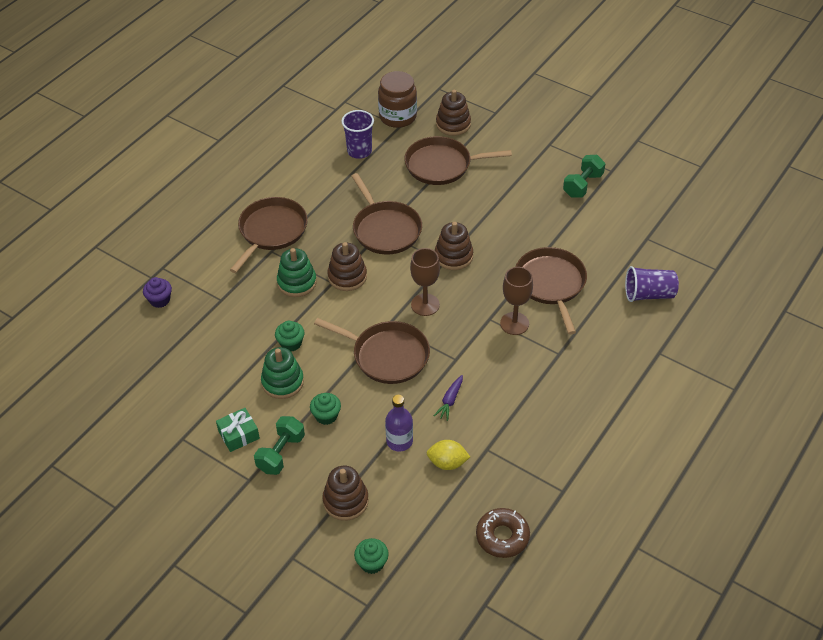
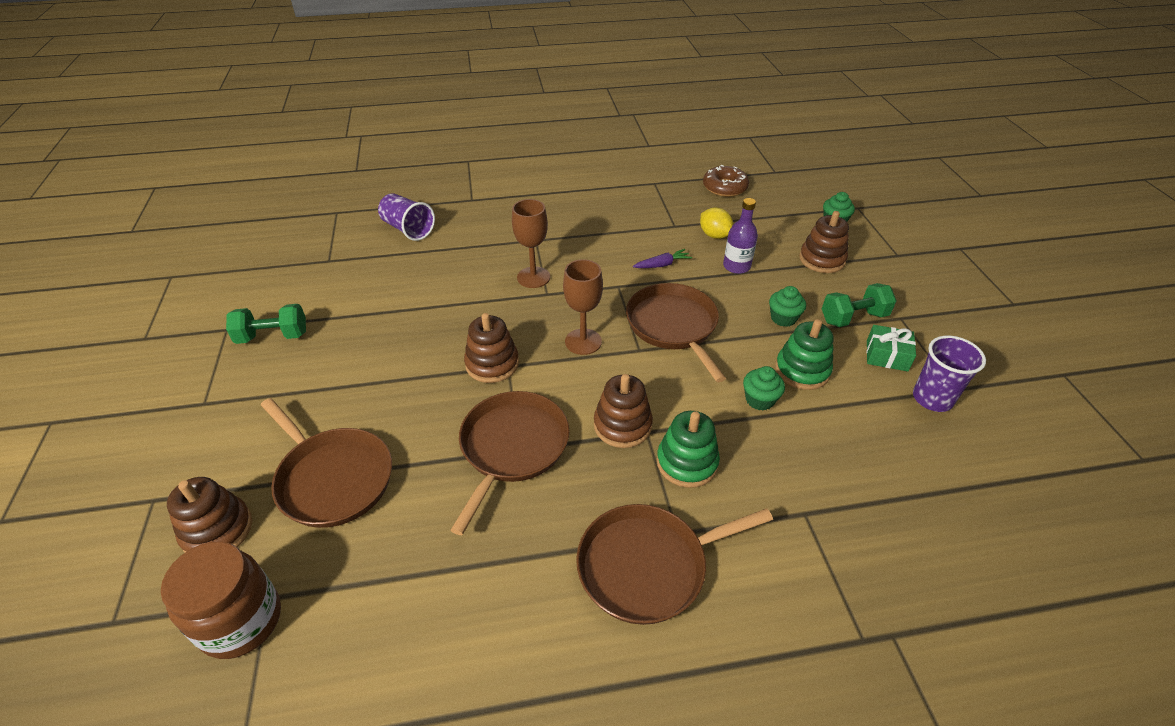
camera: 135 degrees left, 5 degrees down
(160, 300) = (898, 581): purple cupcake -> none
(359, 151) = (377, 603): purple cup -> purple cup (932, 398)
(551, 284) = (457, 282): brown pan -> none

